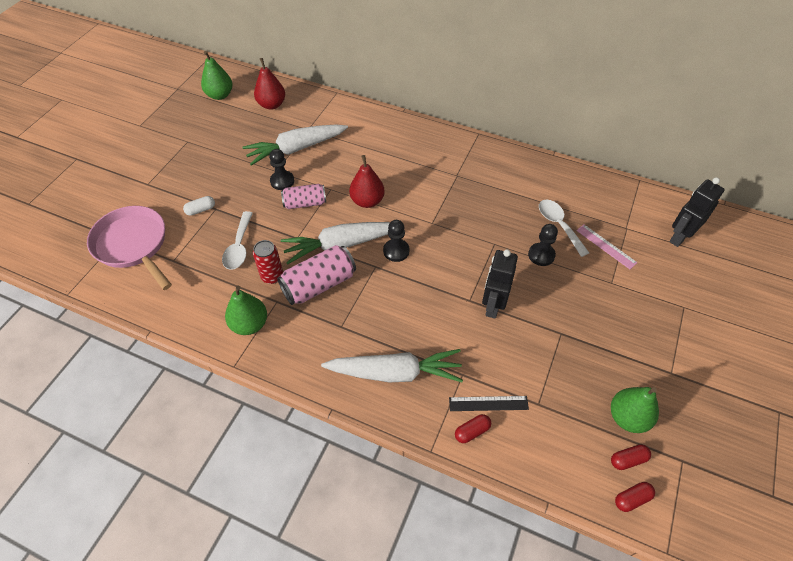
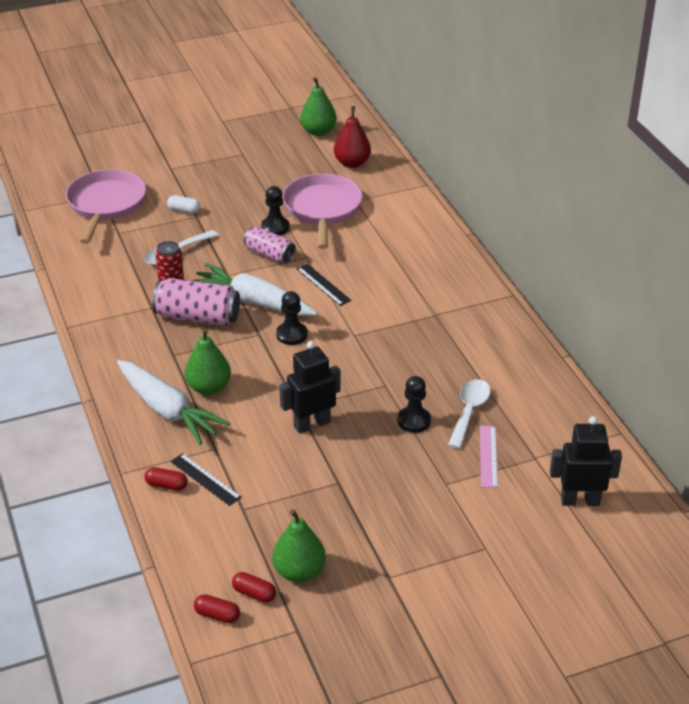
camera: 45 degrees right, 15 degrees down
(249, 324) = (112, 309): green pear -> green pear (208, 387)
(296, 149) = (322, 210): white carrot -> pink pan
(367, 201) = (323, 284): red pear -> black ruler

